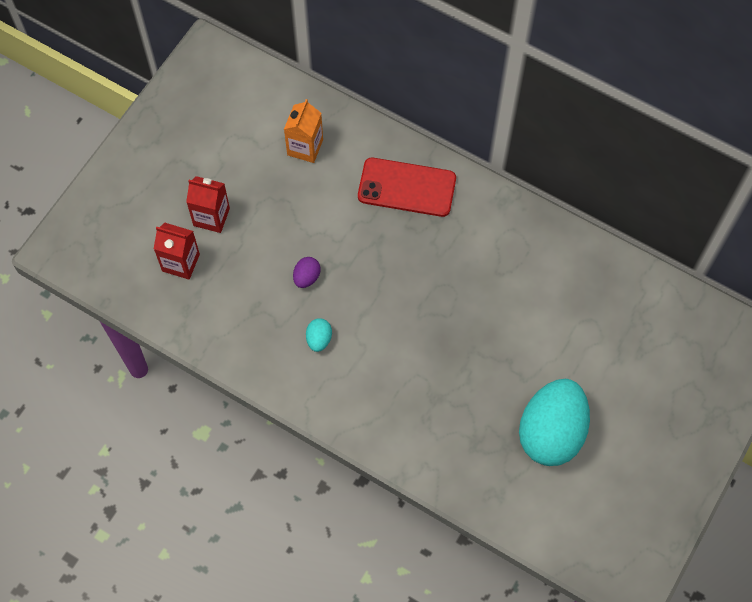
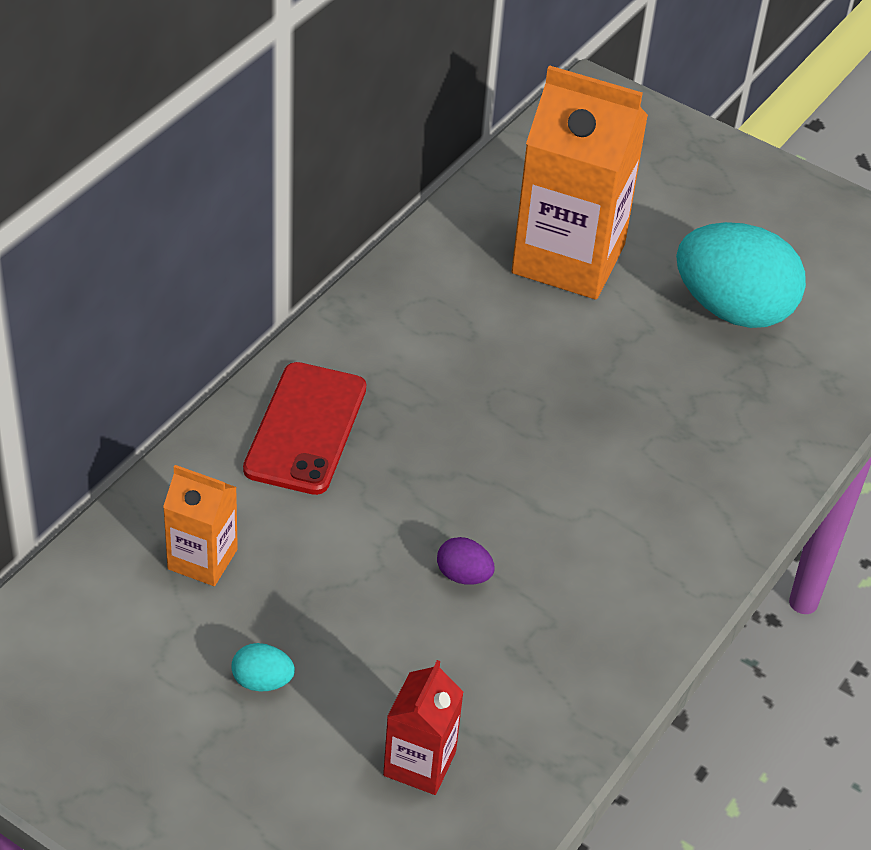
camera: 90 degrees left, 20 degrees down
(211, 217) = (328, 710): red carton -> none
(319, 339) = (580, 567): turquoise egg -> turquoise egg (262, 681)
(580, 328) = (568, 259): none -> orange carton

